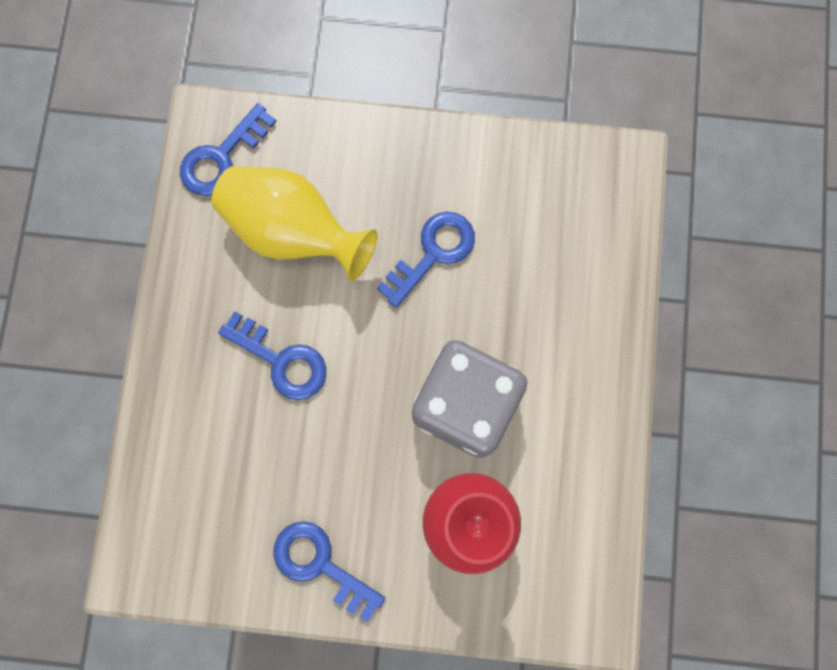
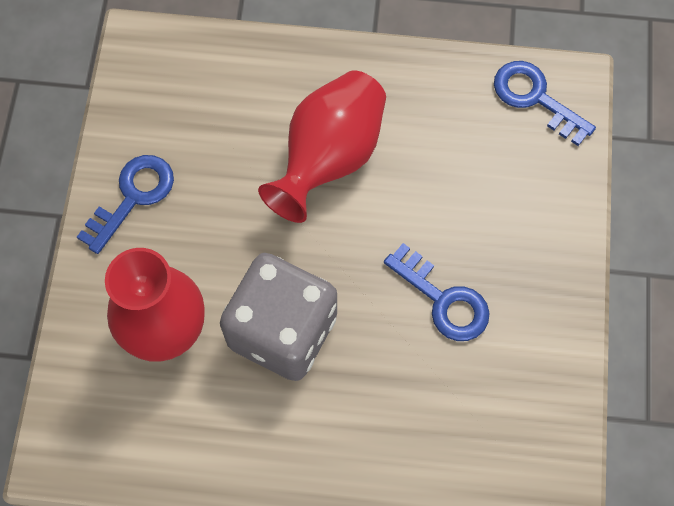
camera: 90 degrees right, 10 degrees down
(281, 360) = (329, 158): blue key -> red vase
(293, 231) = (461, 165): yellow vase -> none

